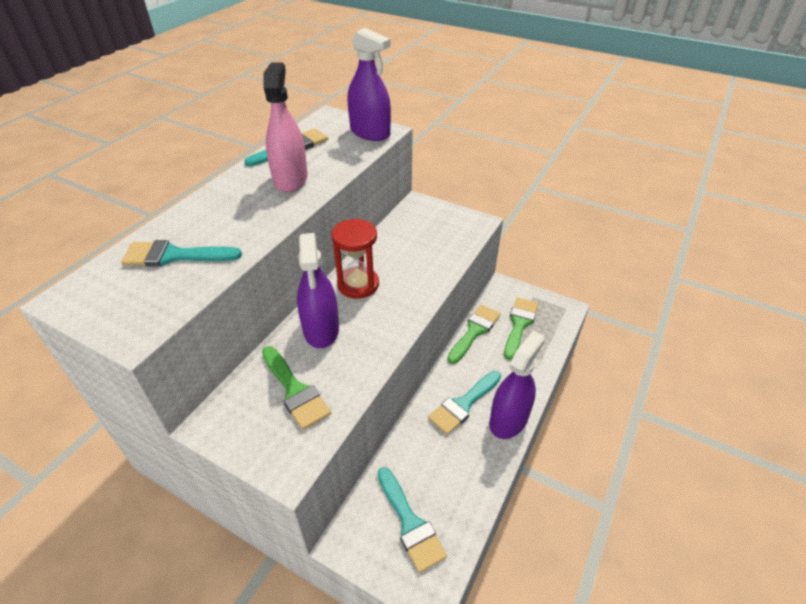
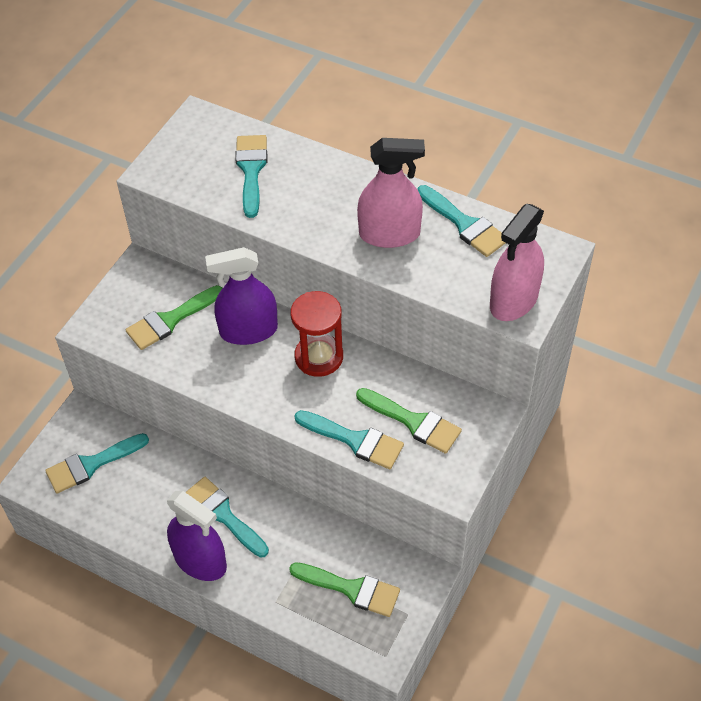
camera: 90 degrees right, 10 degrees up
(370, 133) = (514, 300): purple spray bottle -> pink spray bottle
(440, 266) = (355, 440): none -> turquoise brush
(474, 331) = (337, 532): green brush -> green brush (414, 422)

